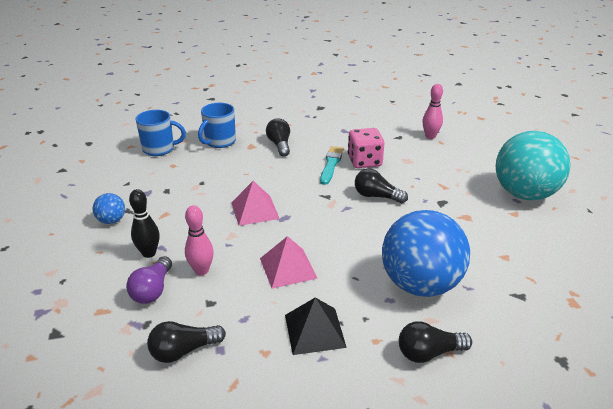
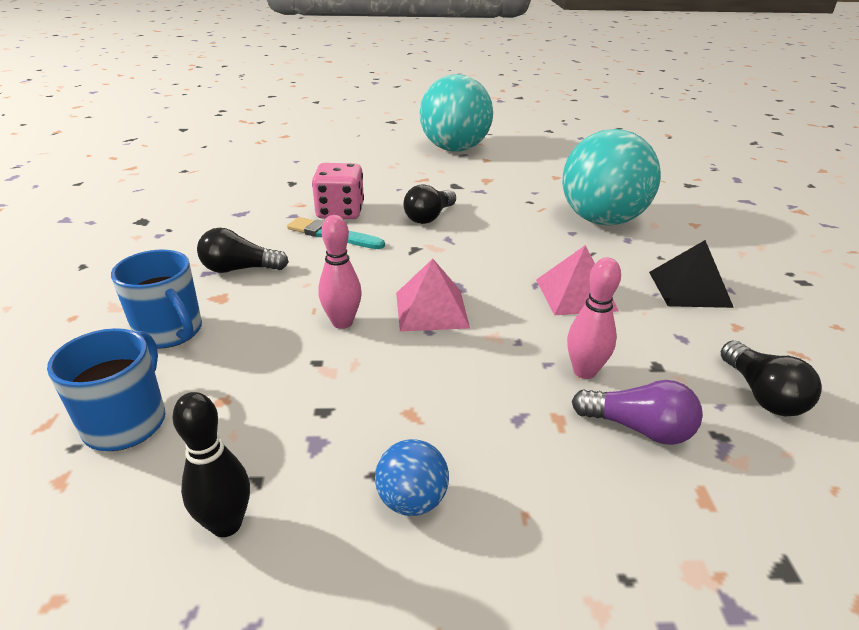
camera: 80 degrees left, 0 degrees up
(149, 253) = (536, 435): black bowling pin -> black bowling pin (226, 524)
(420, 284) = (601, 220): blue ball -> turquoise ball
(429, 353) = (701, 233): black light bulb -> none
(430, 136) = (306, 166): pink bowling pin -> pink bowling pin (342, 322)

